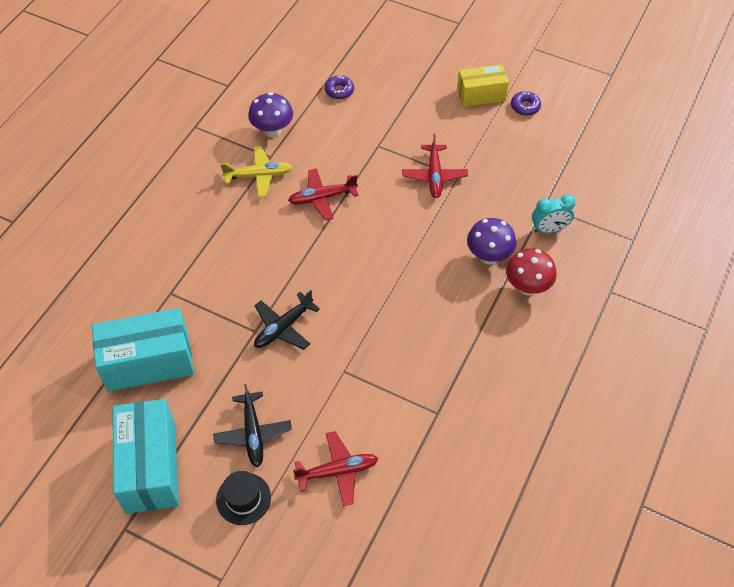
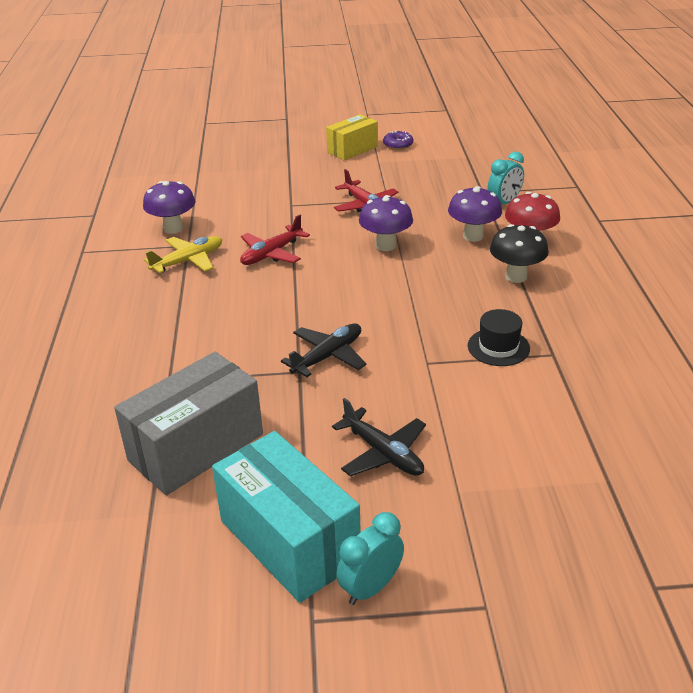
camera: 30 degrees left, 20 degrees down
(148, 362) = (196, 447): turquoise box -> grey box
(170, 527) = (370, 588): none -> turquoise clock
(243, 498) = (432, 515): black hat -> black hat (498, 347)
(283, 327) = (328, 356): black plane -> black plane turned 150 degrees counterclockwise
(338, 471) = (509, 441): red plane -> none
(339, 91) = (216, 184): purple donut -> none
(412, 232) = (385, 245): none -> purple mushroom
(481, 320) = (516, 276): none -> black mushroom

